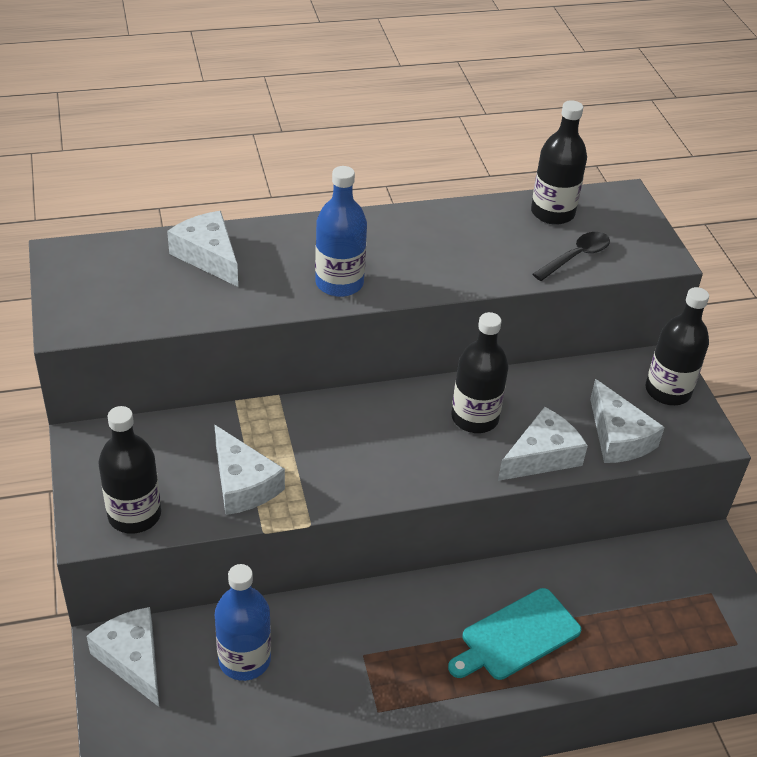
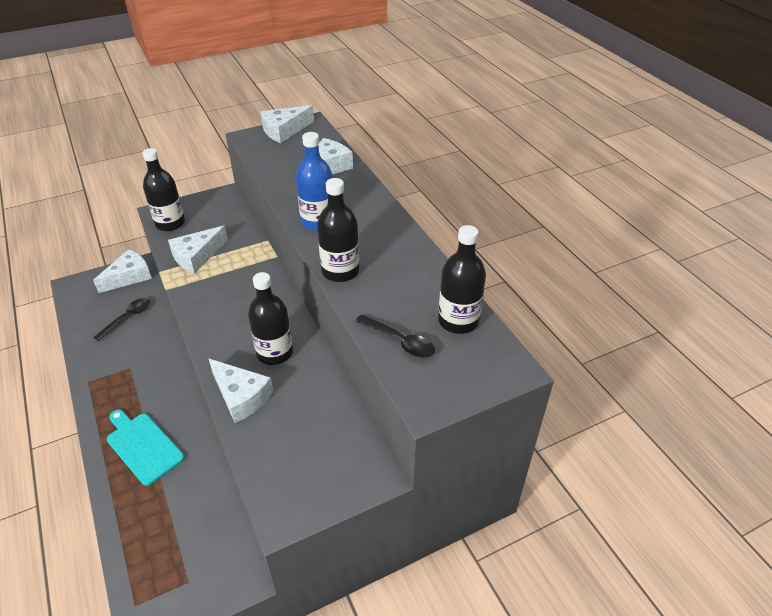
camera: 80 degrees right, 0 degrees up
(244, 659) = (127, 318): blue bottle -> black spoon
(618, 437) = (271, 445): white cheese -> white cheese (284, 131)
(667, 391) = (337, 480): black bottle -> black bottle (340, 271)

